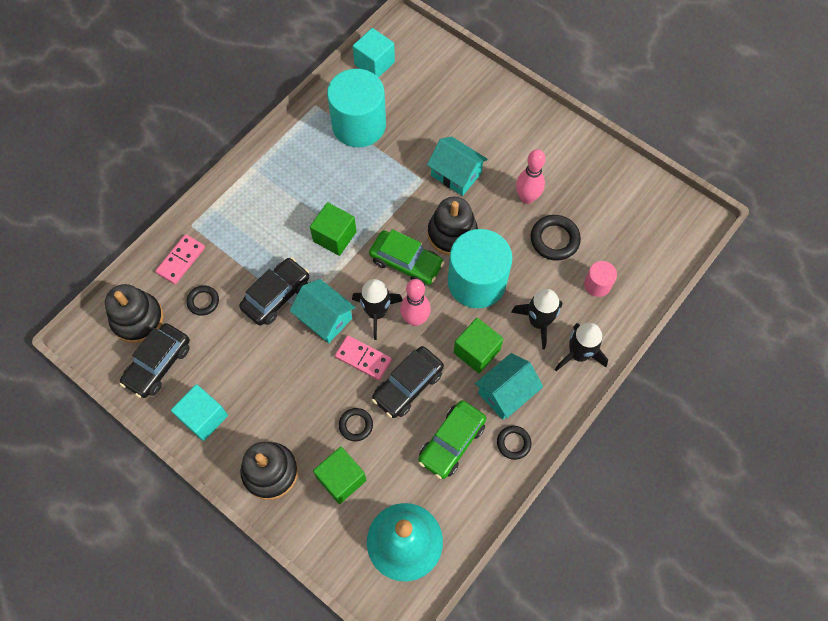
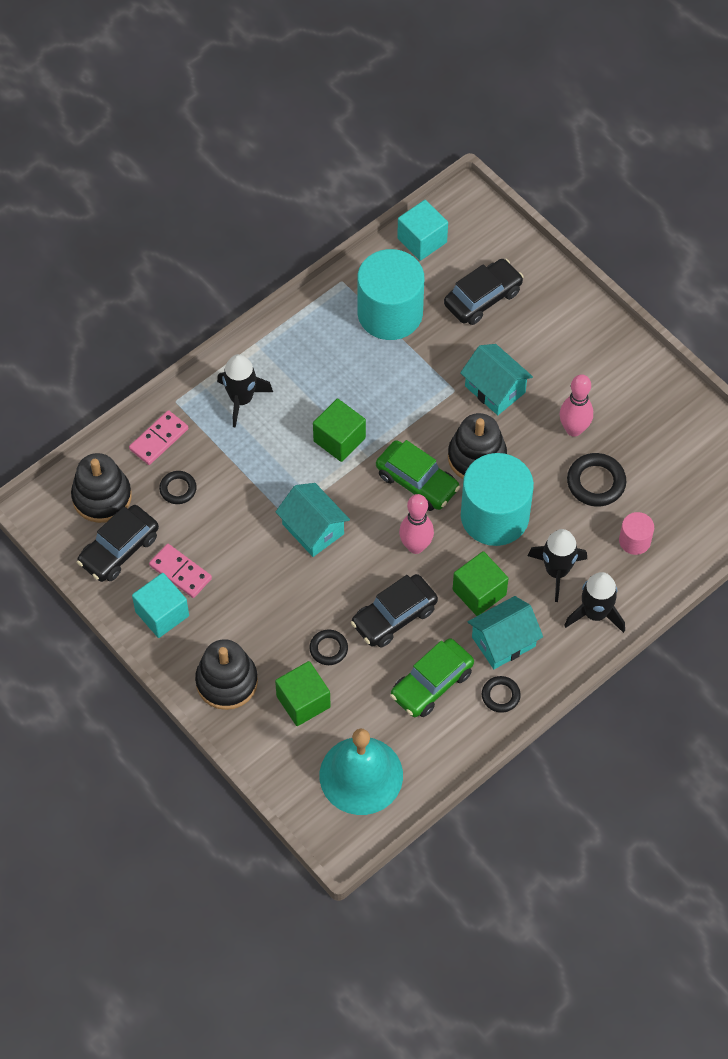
camera: 10 degrees right, 5 degrees down
(276, 296) = (262, 495): black car -> black car (482, 298)
(363, 358) = (349, 579): pink domino -> pink domino (180, 572)
(376, 312) = (373, 532): black rocket -> black rocket (241, 399)

